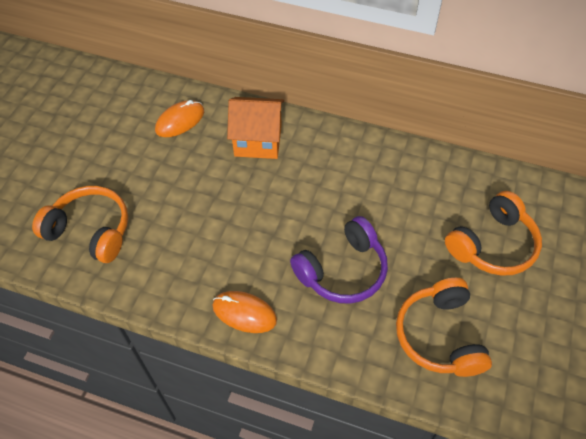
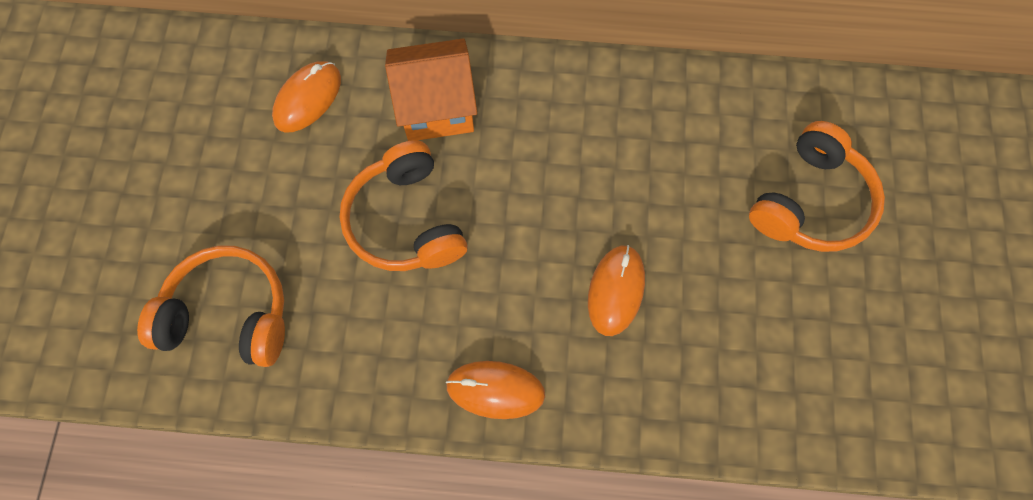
camera: 15 degrees left, 15 degrees up
(343, 270) = (615, 290): purple headphones -> orange mouse
(439, 335) = (770, 357): orange headphones -> orange headphones (406, 220)

